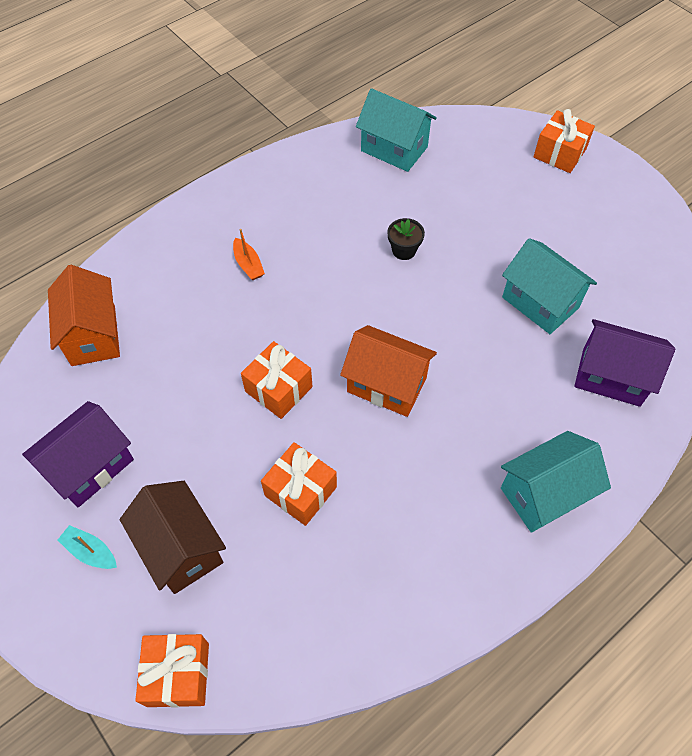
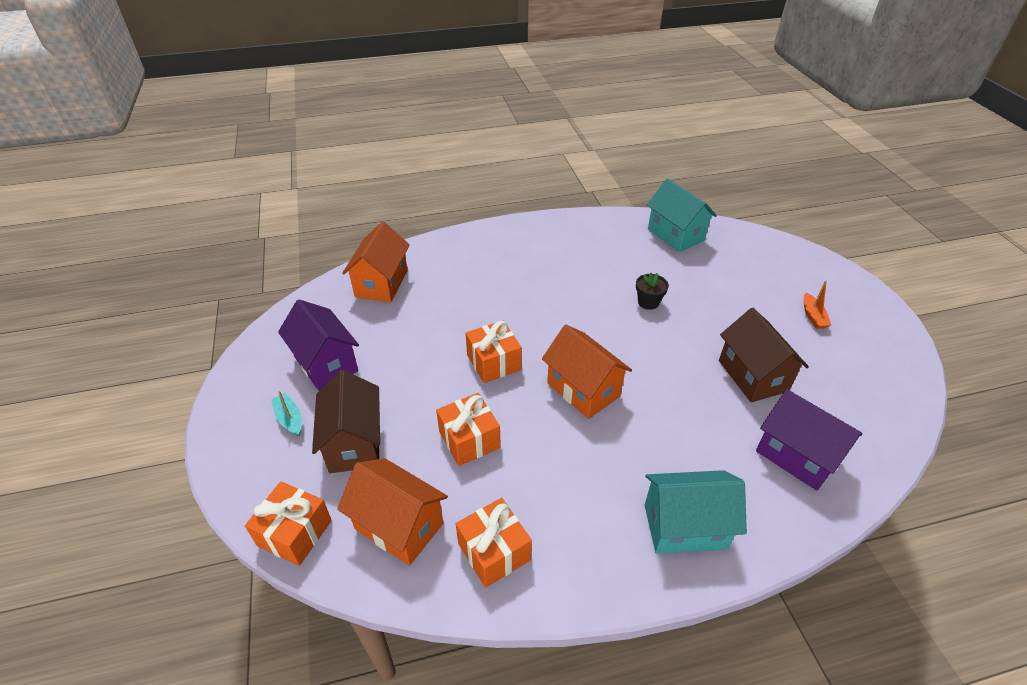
camera: 25 degrees right, 15 degrees down
(90, 466) = (326, 364): purple house -> purple house turned 75 degrees clockwise
(248, 264) = (519, 275): orange boat -> orange boat (813, 316)
(281, 616) = (399, 526): none -> orange house
(540, 302) = (752, 376): turquoise house -> brown house
(559, 153) = (822, 275): orange gift -> orange gift (494, 551)

